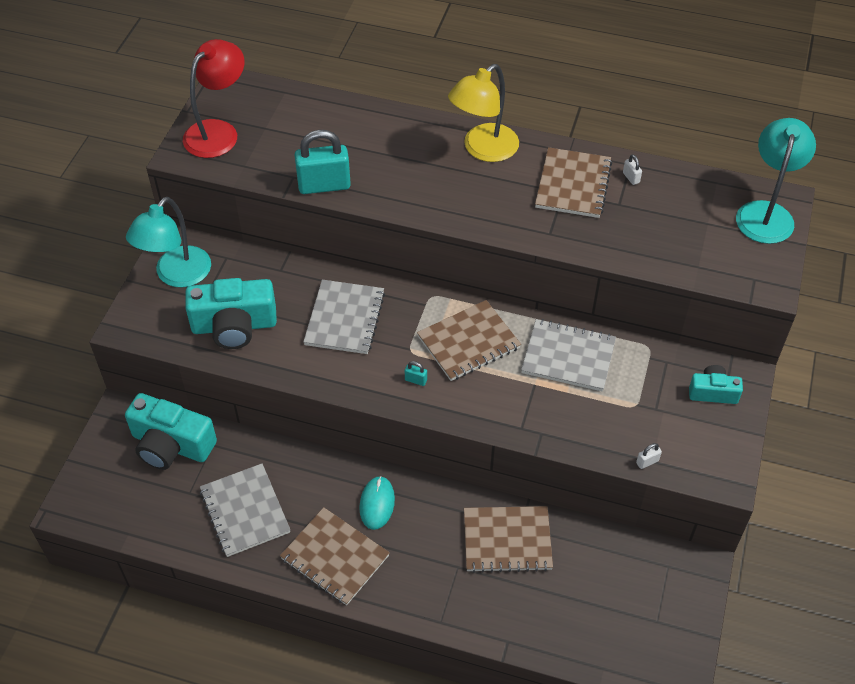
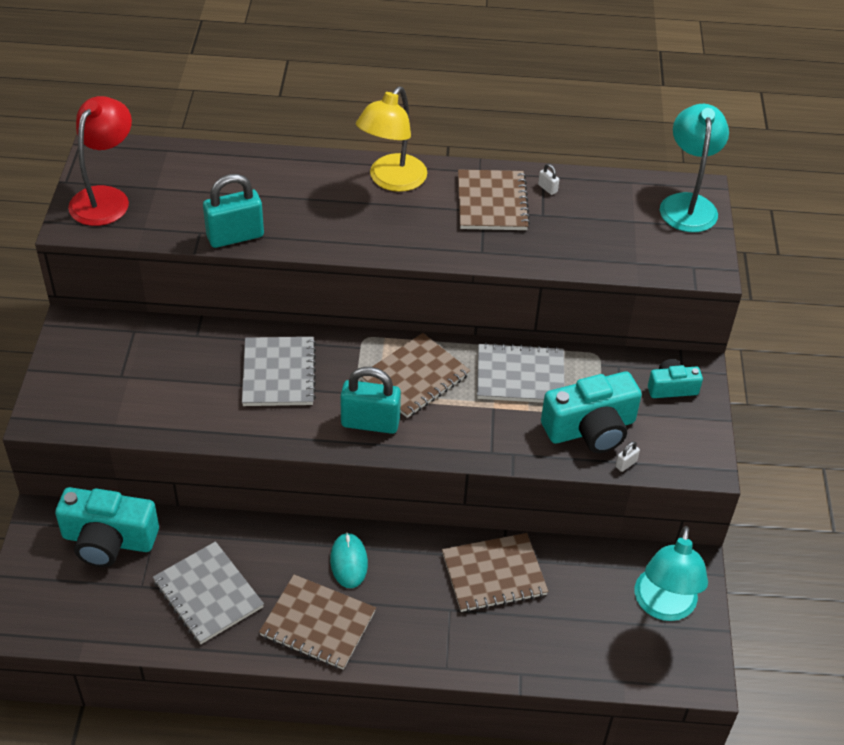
camera: 15 degrees left, 5 degrees down
(177, 275) = (84, 357): turquoise lamp -> turquoise lamp (663, 606)
(234, 326) = (161, 398): turquoise camera -> turquoise camera (590, 429)
(416, 380) = (370, 423): turquoise padlock -> turquoise padlock, size x2.47

